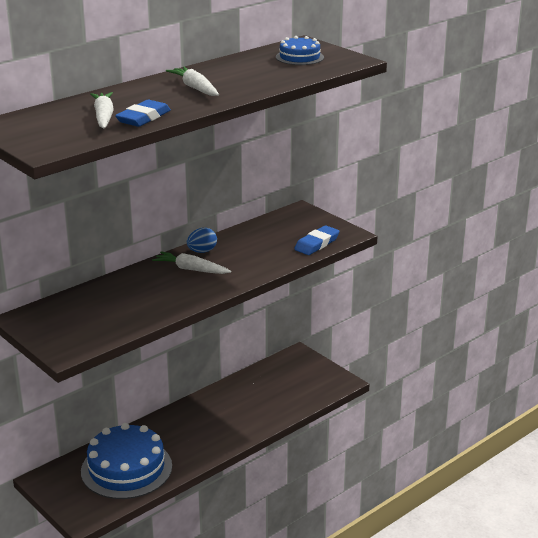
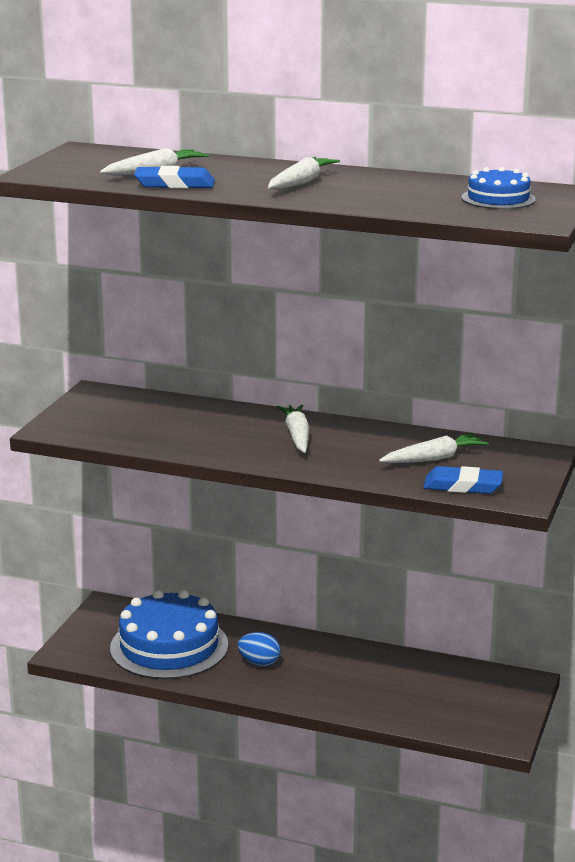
camera: 60 degrees right, 5 degrees down
(202, 251) = (348, 429): blue egg -> blue egg (259, 663)
(273, 240) = (434, 458): none -> white carrot

